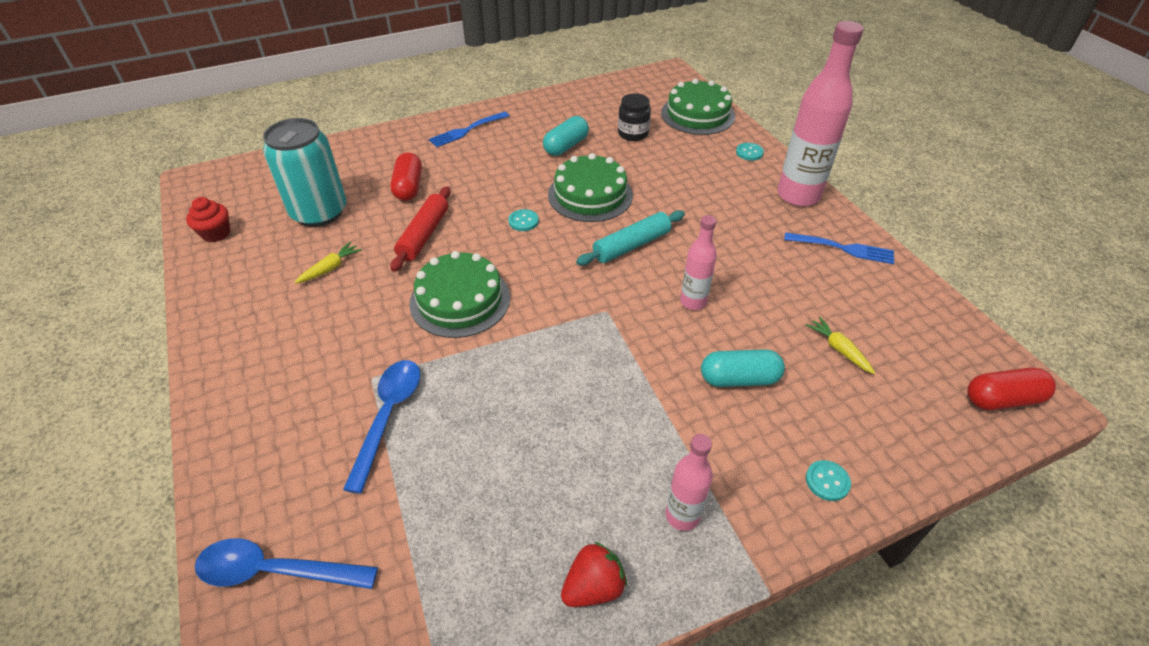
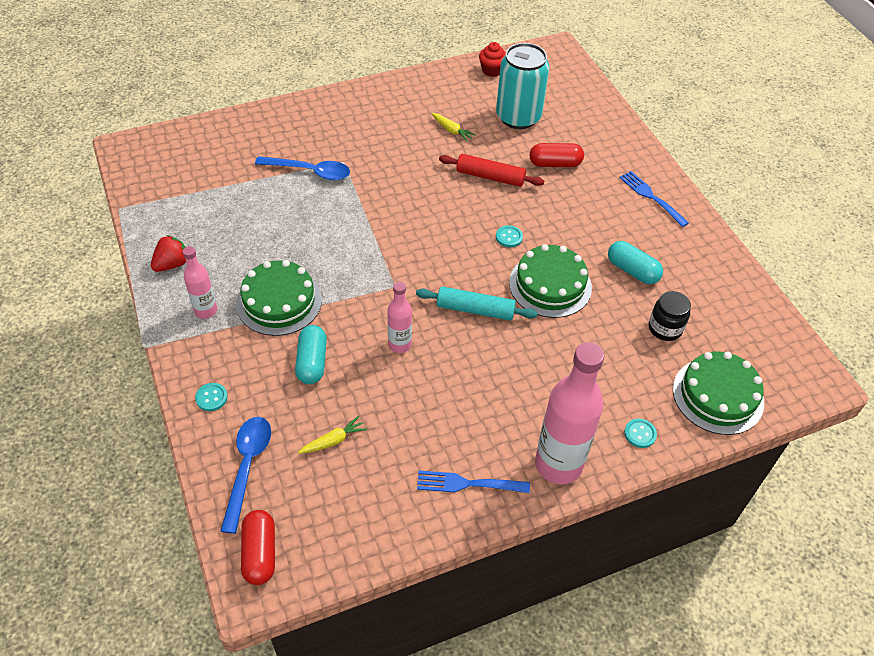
camera: 90 degrees right, 5 degrees up
(275, 571) = (217, 139): blue spoon -> blue spoon (247, 466)
(460, 300) = (413, 200): green cake -> green cake (279, 301)
(593, 587) = (172, 264): red strawberry -> red strawberry turned 105 degrees counterclockwise
(631, 245) = (475, 309): turquoise rolling pin -> turquoise rolling pin turned 45 degrees counterclockwise
(843, 248) = (468, 483): blue fork -> blue fork turned 75 degrees clockwise

